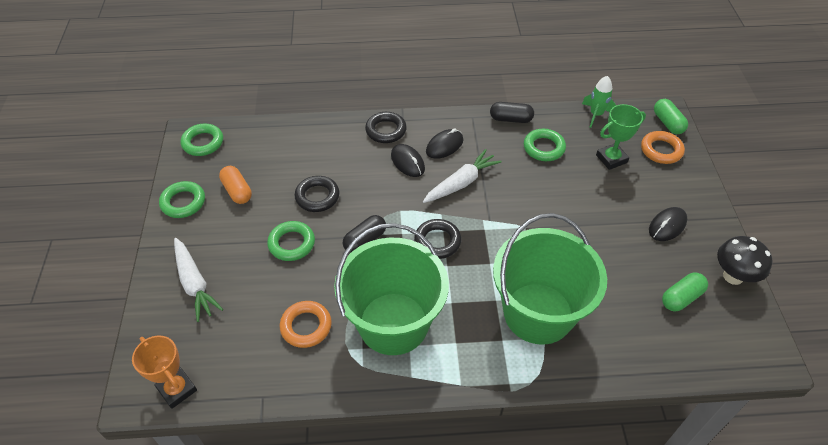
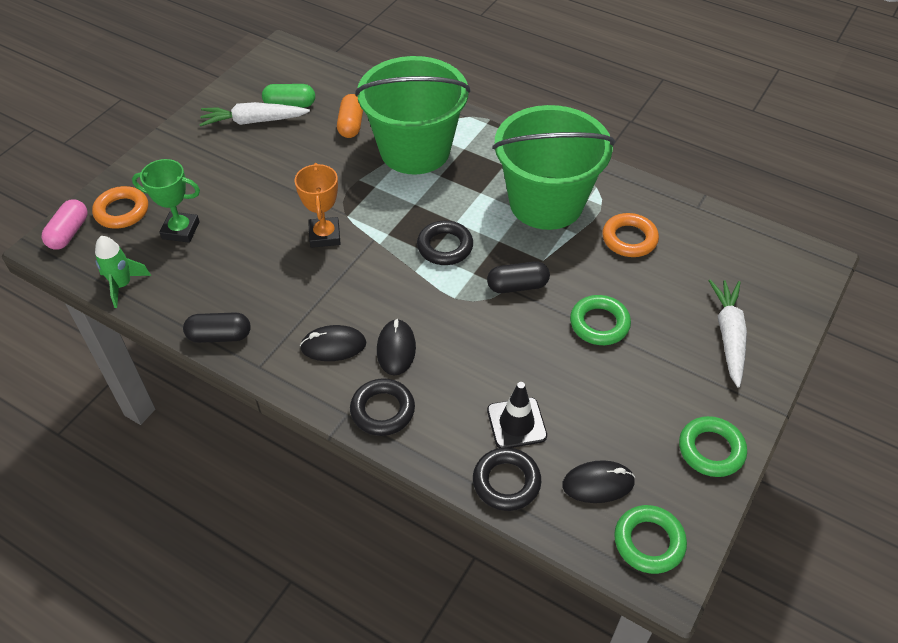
camera: 145 degrees left, 0 degrees up
(177, 389) = (775, 248): orange trophy -> orange trophy (324, 235)
(237, 191) = (632, 427): orange capsule -> orange capsule (351, 125)
(307, 160) = (516, 423): none -> black traffic cone
(317, 196) = (536, 364): black ring -> black ring (506, 482)
(461, 183) = (361, 291): white carrot -> white carrot (253, 121)
(511, 119) = (219, 336): black capsule -> black capsule turned 45 degrees counterclockwise
(544, 148) = (230, 280): green ring -> none
(667, 123) = (69, 233): green capsule -> pink capsule
(667, 226) = (223, 151): black mouse -> black mouse (598, 484)
(733, 276) = (230, 97): black mushroom -> none

